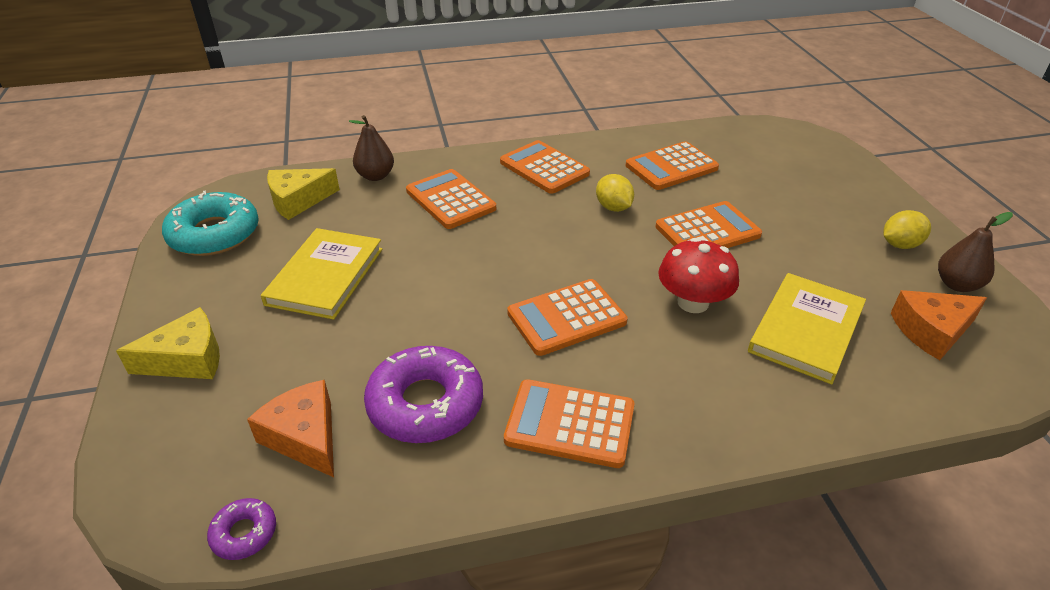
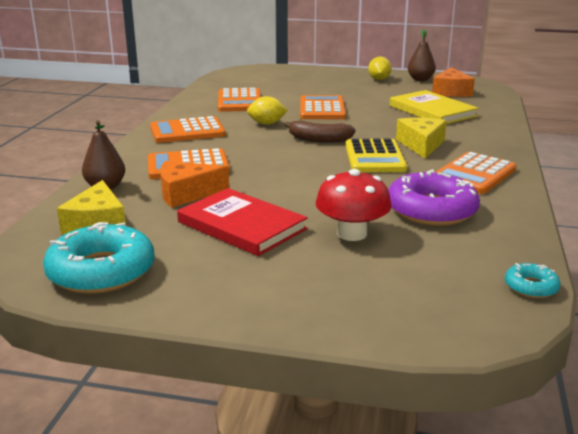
camera: 65 degrees left, 15 degrees down
(187, 359) = (306, 299): yellow cheese -> yellow cheese (421, 145)
(244, 533) = (531, 287): purple donut -> turquoise donut
(305, 437) = (441, 255): orange cheese -> orange cheese (186, 193)
(325, 276) = (241, 225): yellow book -> red book
(566, 318) = (374, 157): orange calculator -> yellow calculator
(593, 259) = (319, 139): none -> brown banana
(693, 302) = (388, 126): red mushroom -> red mushroom (352, 233)

